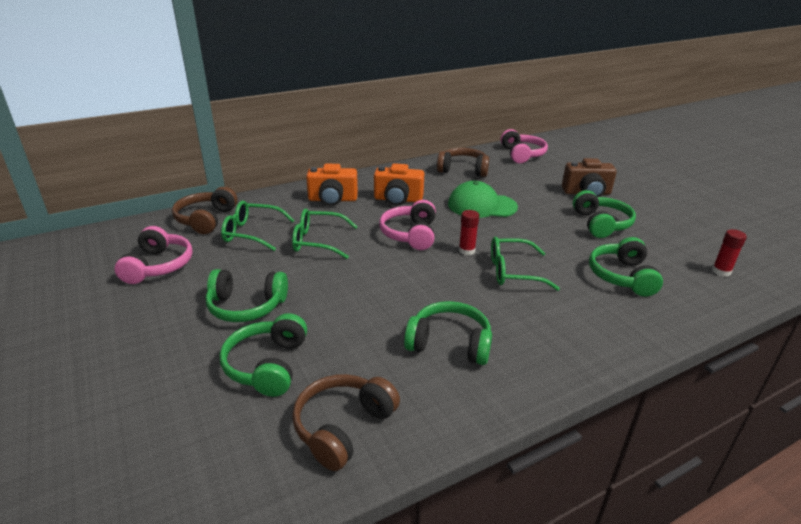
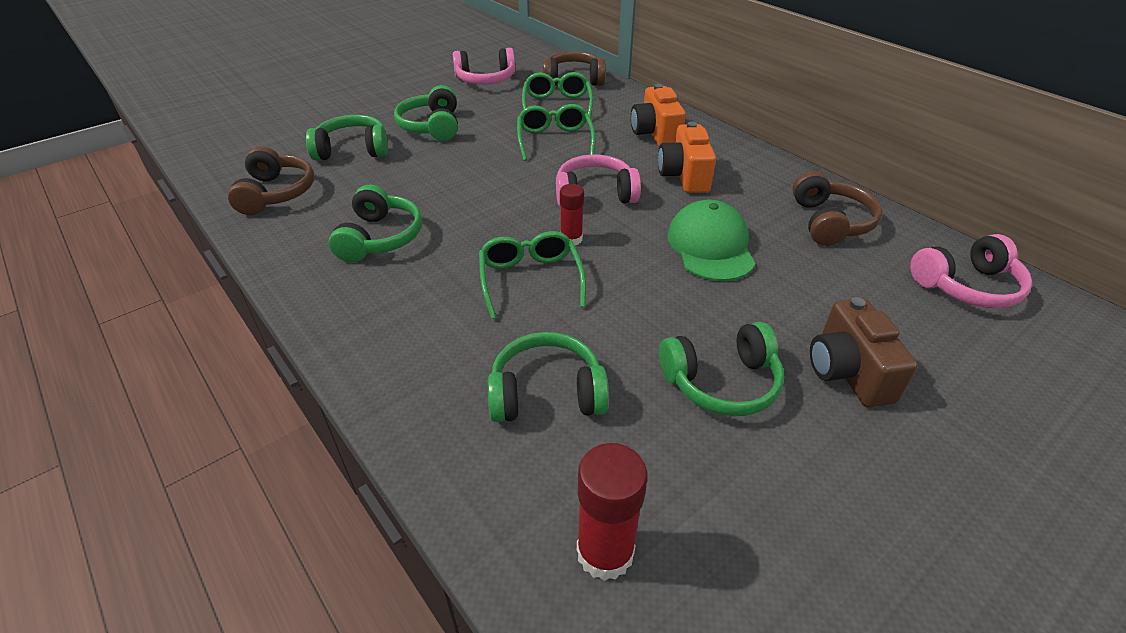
camera: 80 degrees right, 10 degrees up
(343, 427) = (276, 193): brown headphones -> brown headphones turned 60 degrees clockwise
(721, 271) = (605, 552): red glue stick -> red glue stick, size x1.60

